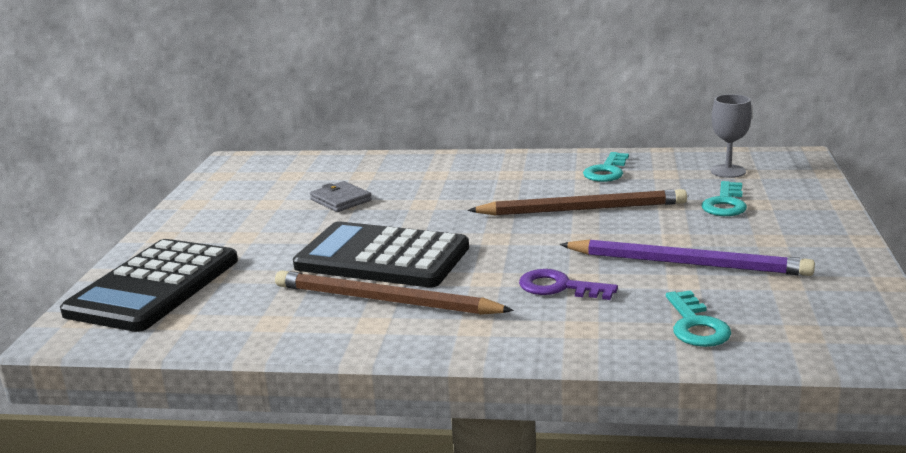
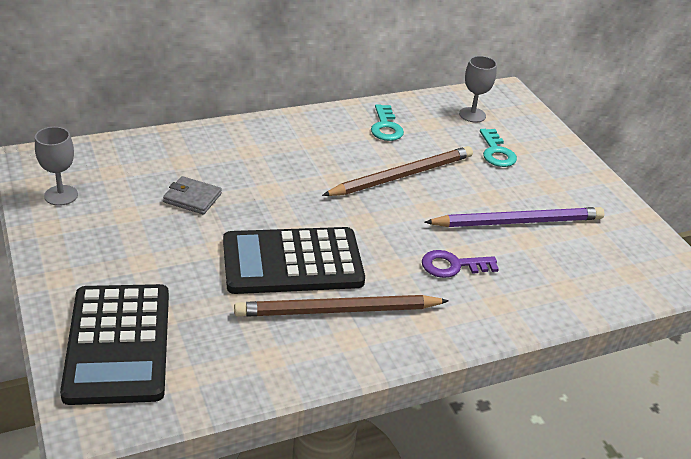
camera: 35 degrees left, 15 degrees up
(229, 185) = (61, 195): none -> grey goblet
(696, 325) = (567, 282): turquoise key -> none

